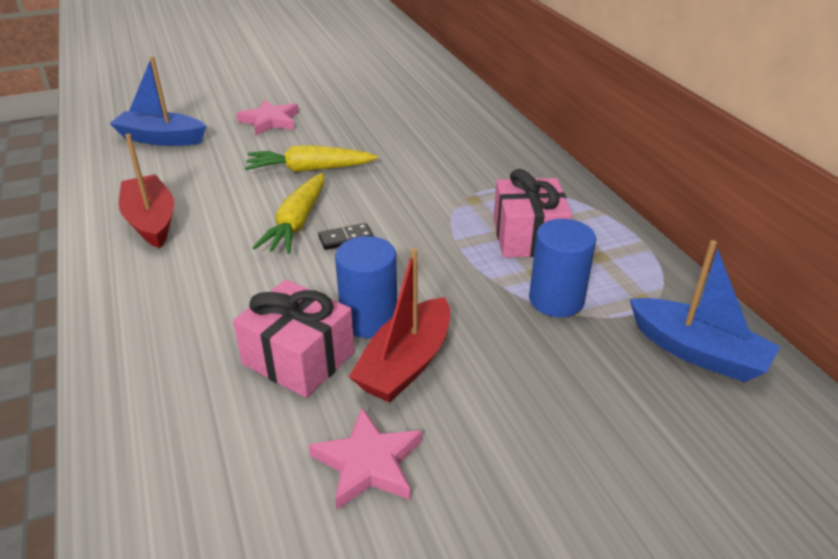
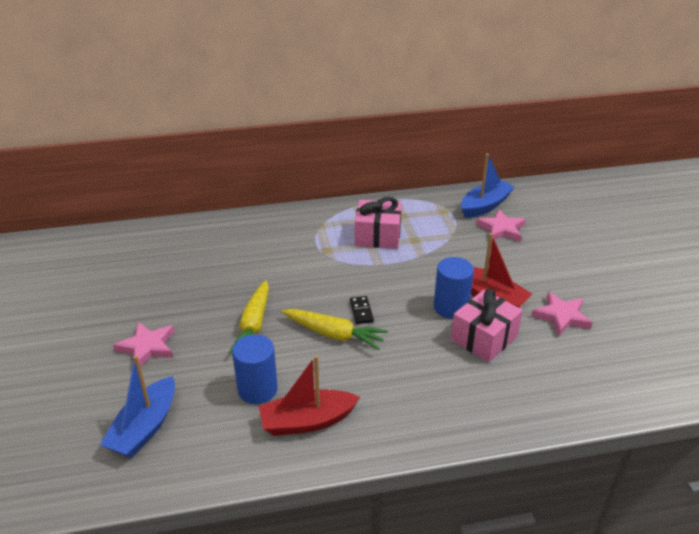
camera: 80 degrees left, 0 degrees up
(556, 300) = (440, 237): blue cylinder -> blue cylinder (257, 389)
(625, 377) = (501, 229): none -> pink star

